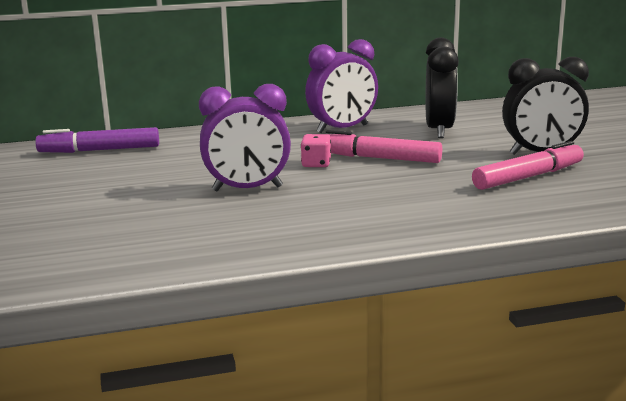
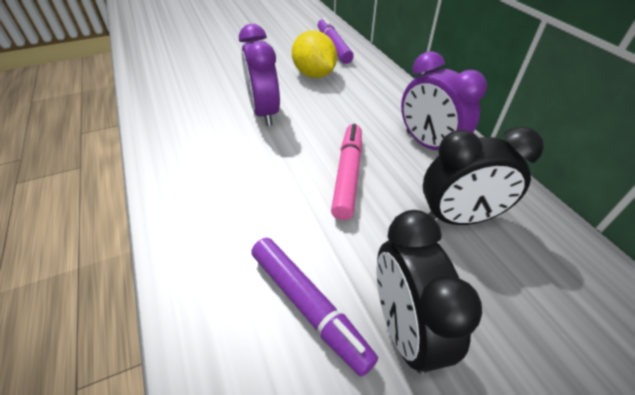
camera: 80 degrees right, 25 degrees up
(170, 163) = (314, 74): none -> yellow lemon
(316, 164) = (324, 139): pink dice -> none
(527, 177) = (308, 305): pink marker -> purple marker

